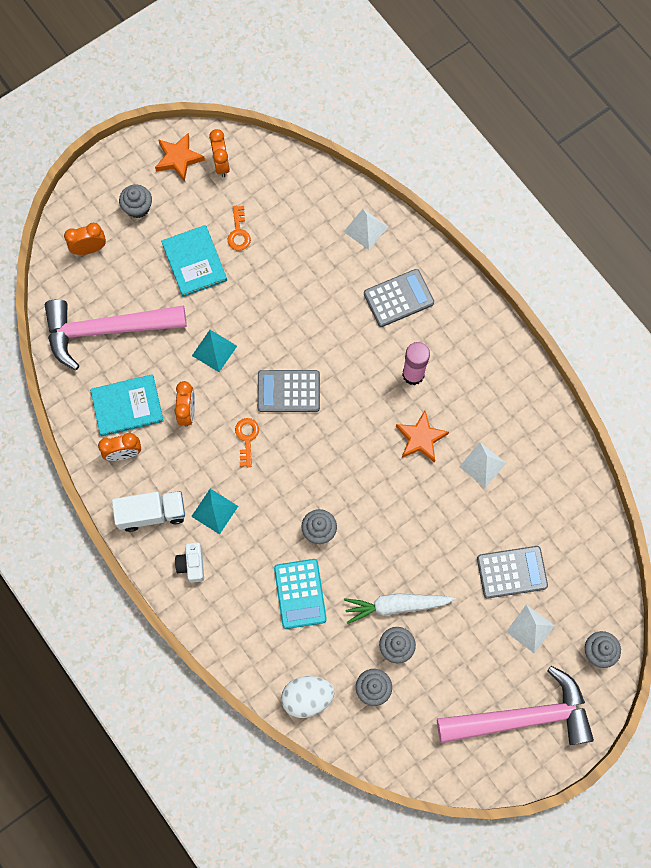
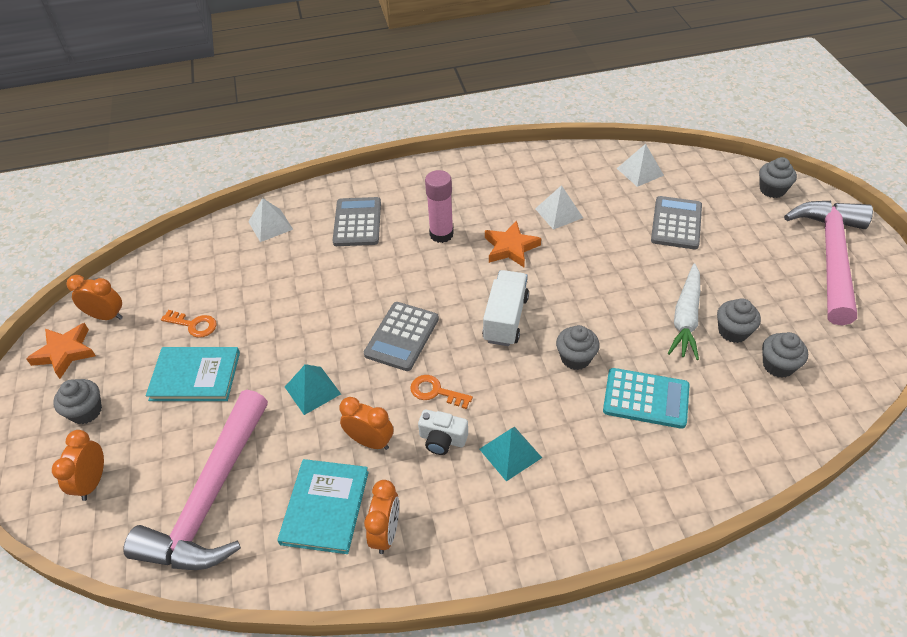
camera: 65 degrees left, 25 degrees down
(152, 513) = (483, 526): white truck -> white truck (505, 319)
(192, 564) = (570, 501): white camera -> white camera (442, 439)
(307, 697) = (778, 431): white egg -> none
(530, 628) = (738, 227): white pyramid -> white pyramid (640, 171)

